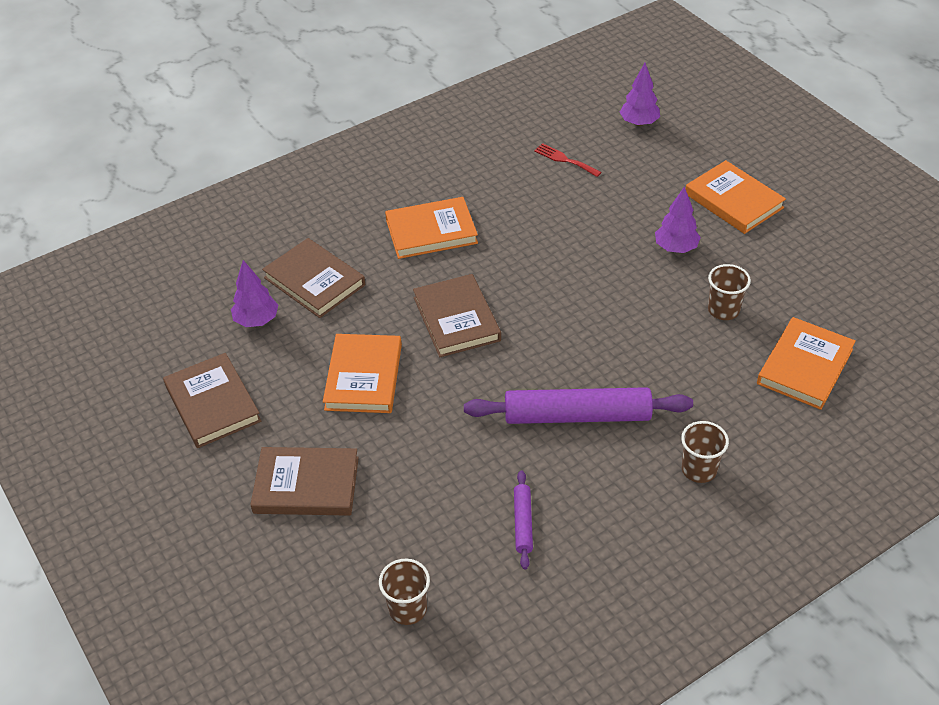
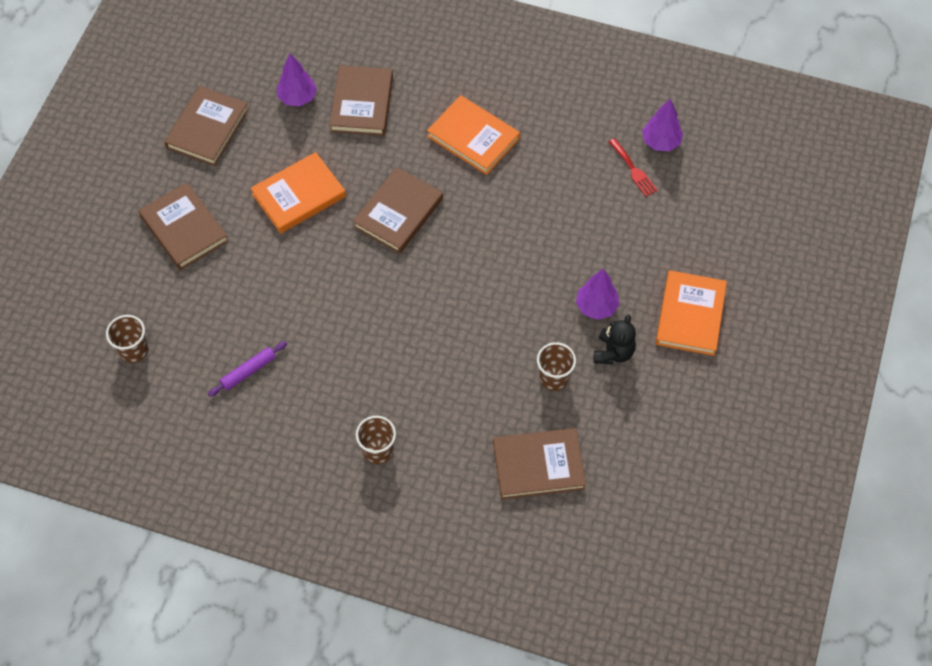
camera: 50 degrees right, 15 degrees up
(564, 160) = (633, 170): red fork -> red fork turned 150 degrees clockwise
(577, 416) = (367, 345): purple rolling pin -> none
(639, 123) = (728, 192): purple tree -> purple tree (660, 142)
(730, 262) = (613, 352): none -> black teddy bear
(805, 366) = (538, 465): orange book -> brown book

